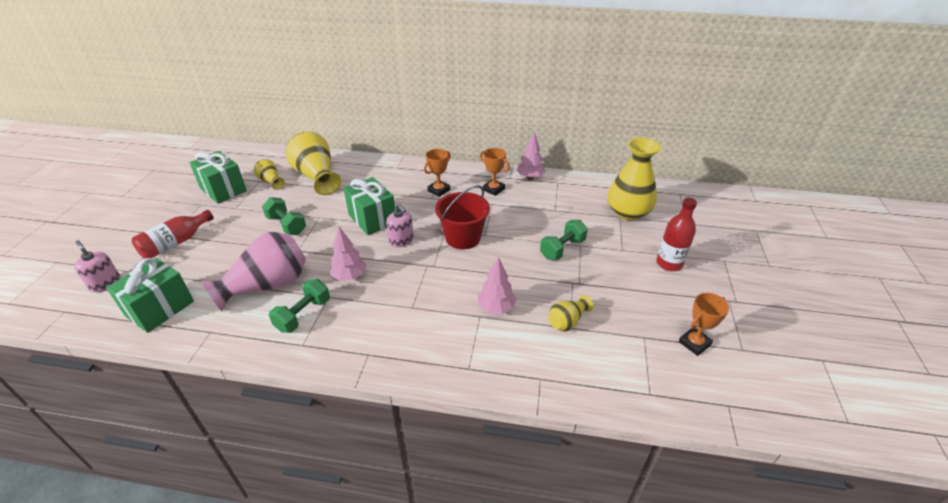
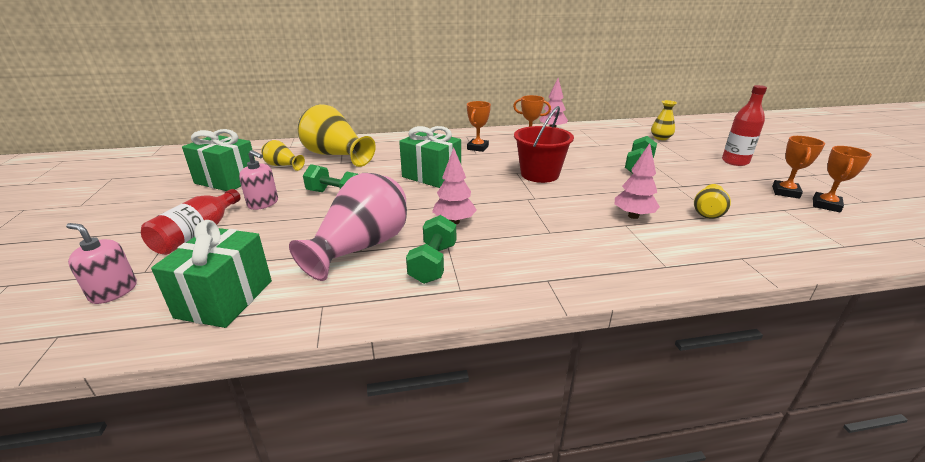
camera: 20 degrees left, 10 degrees down
(401, 240) = (480, 186): pink soap dispenser -> pink soap dispenser (263, 203)
(628, 212) = (660, 138): yellow vase -> yellow vase, size x0.50
(672, 317) = (785, 192): none -> orange trophy

